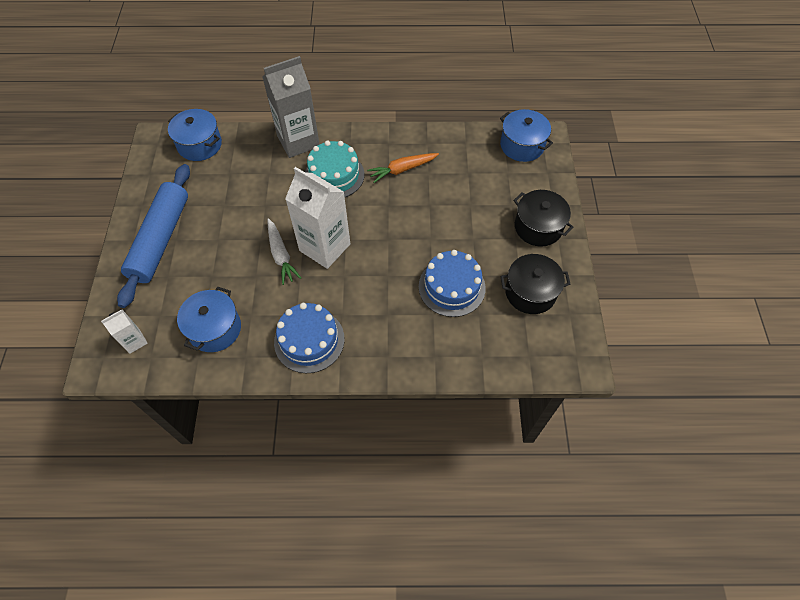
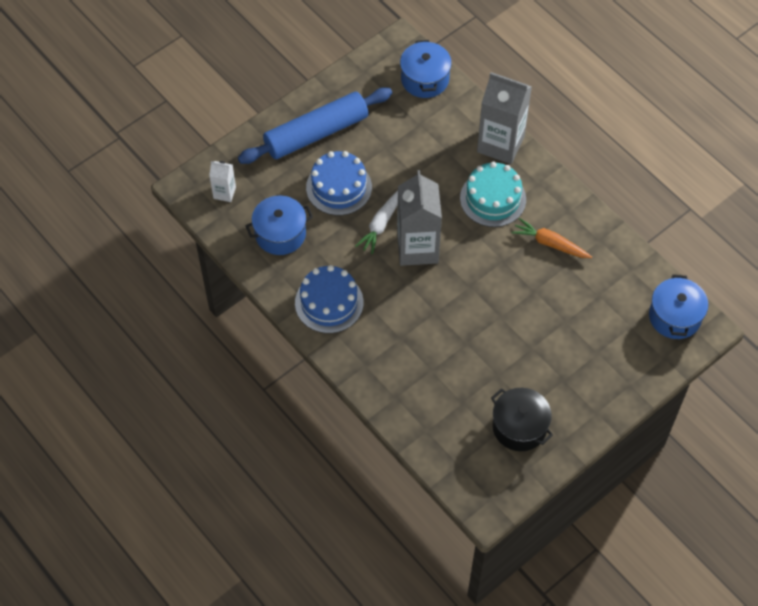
camera: 50 degrees right, 0 degrees up
(325, 247) = (417, 248): white carton -> grey carton
(451, 287) = (468, 365): blue cake -> blue cake (339, 187)
(538, 227) = (593, 390): black pot -> none

